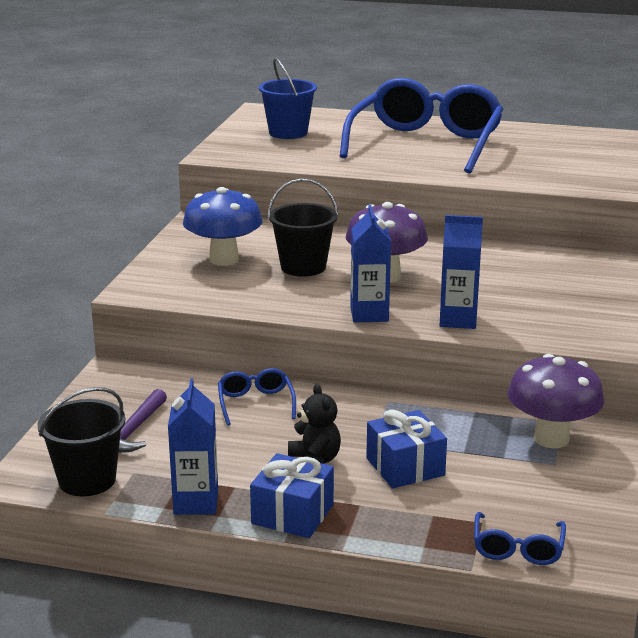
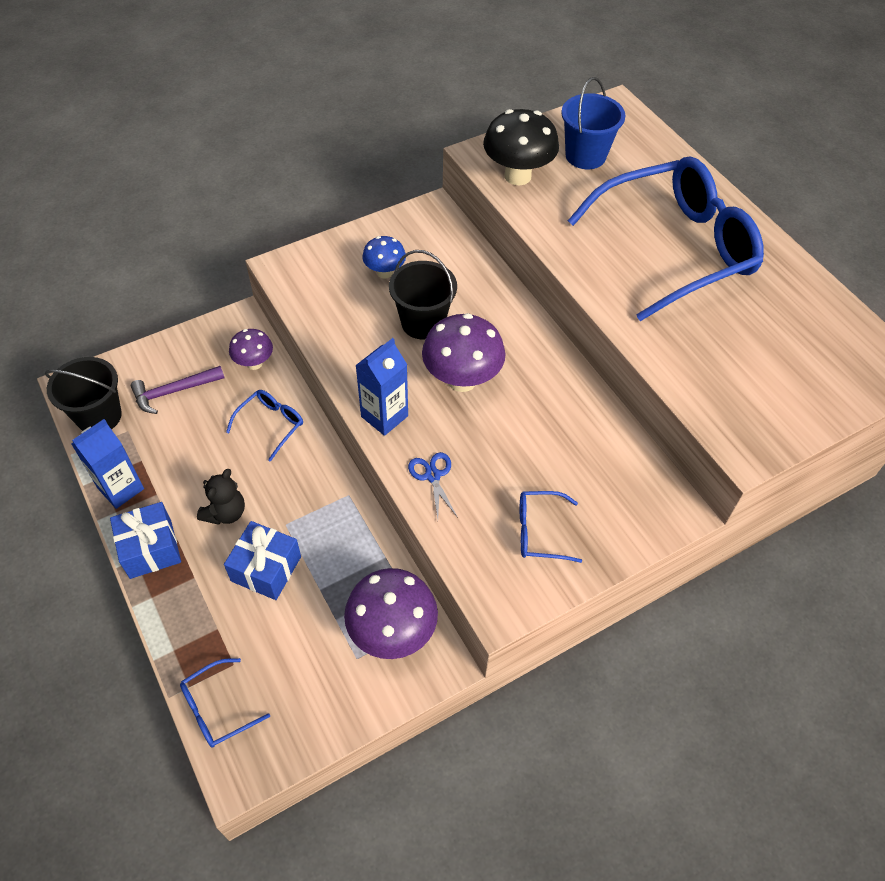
camera: 45 degrees right, 30 degrees up
(174, 383) = (254, 363): none -> purple mushroom
(224, 259) = (385, 272): blue mushroom -> blue mushroom, size x0.58
(261, 154) = (517, 176): none -> black mushroom
(458, 320) = (433, 476): blue carton -> blue scissors
(570, 306) = (540, 531): none -> blue glasses

